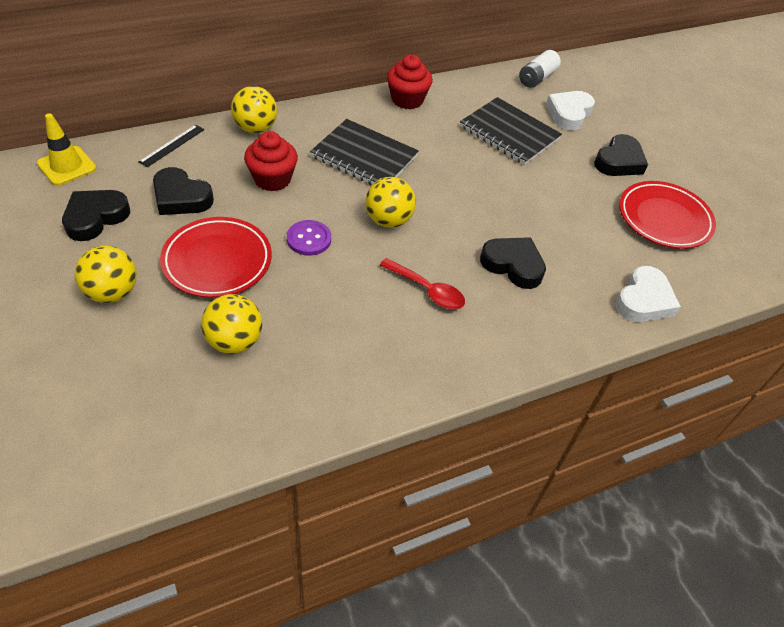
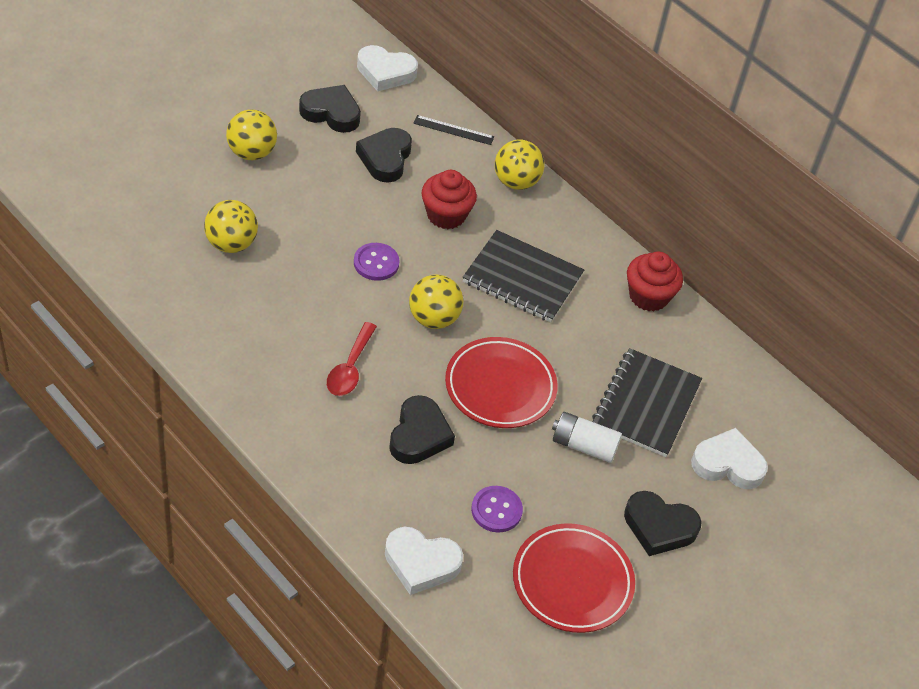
camera: 70 degrees right, 0 degrees up
(67, 166) = (385, 72): yellow traffic cone -> white heart
(217, 261) = (317, 207): red plate -> red plate (500, 387)
(364, 157) = (522, 279): black notebook -> black notebook turned 75 degrees counterclockwise
(537, 78) = (785, 421): white battery -> white battery (583, 445)
(595, 240) = (496, 510): none -> purple button

